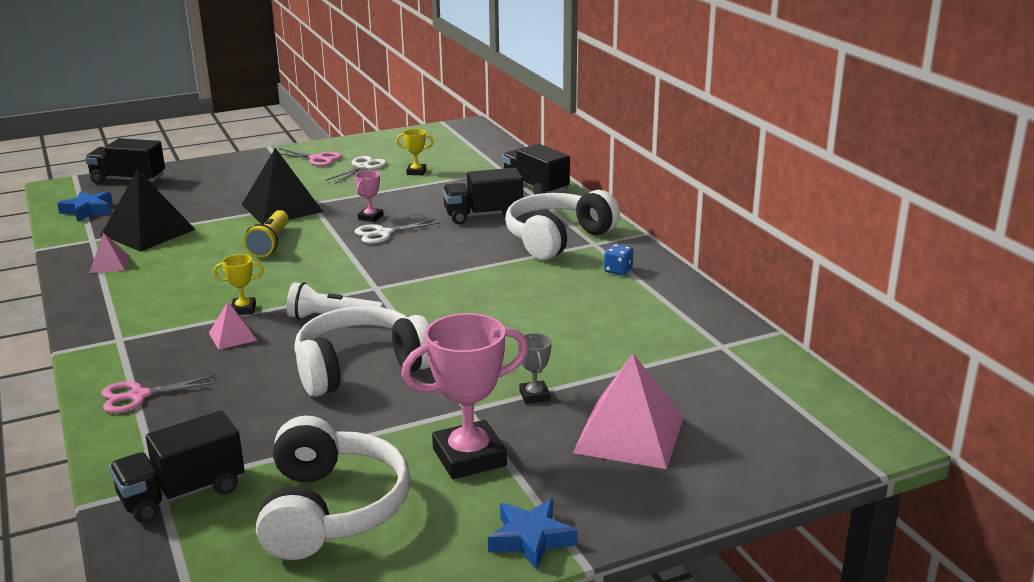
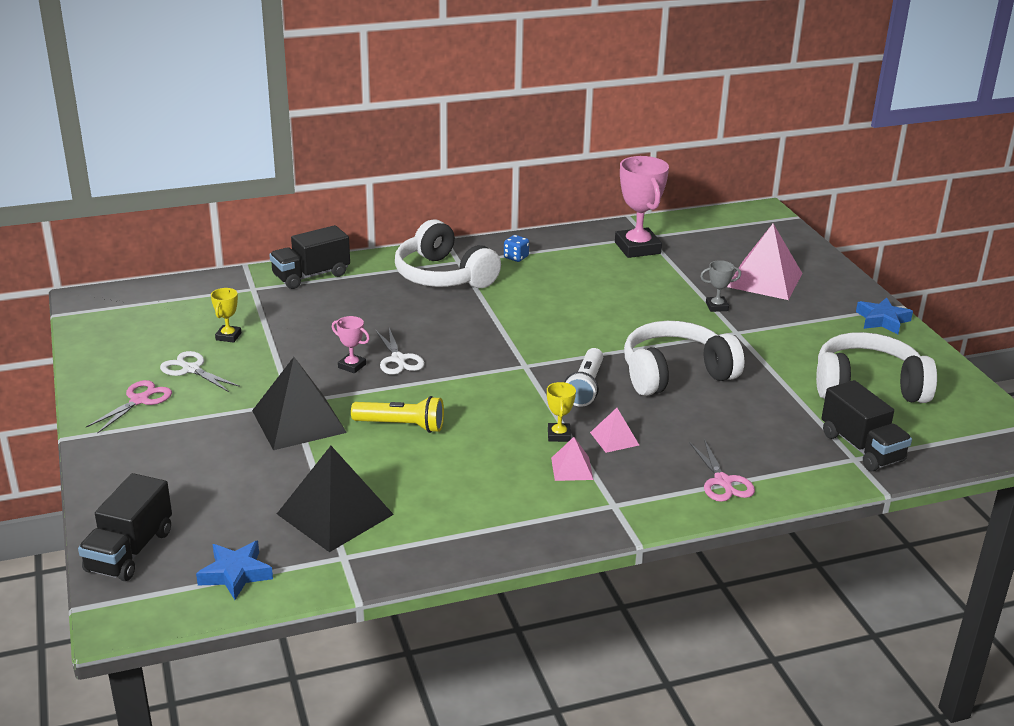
camera: 85 degrees left, 5 degrees up
(109, 264) = (425, 533): pink pyramid -> pink pyramid (572, 468)
(361, 368) = (675, 374): white headphones -> white headphones turned 90 degrees clockwise
(469, 457) = (798, 335): pink trophy -> pink trophy (637, 248)
(483, 215) = (373, 306): black truck -> none

